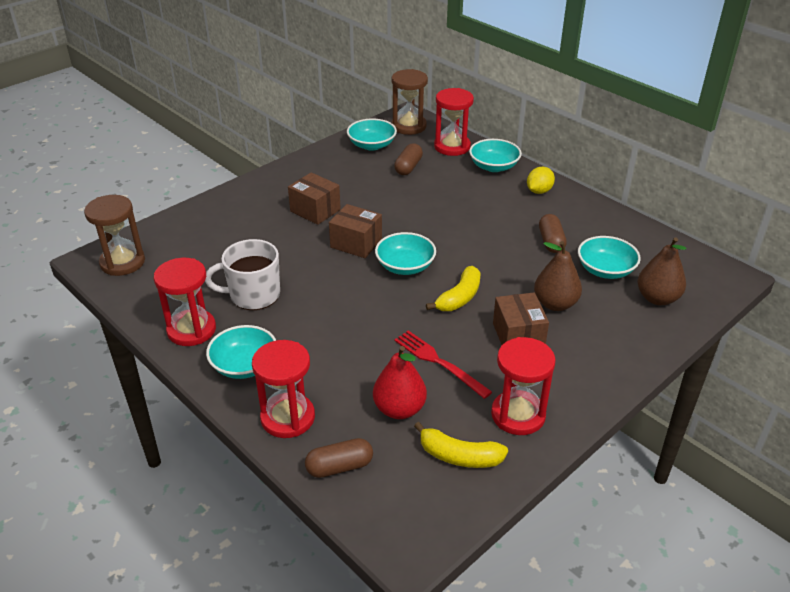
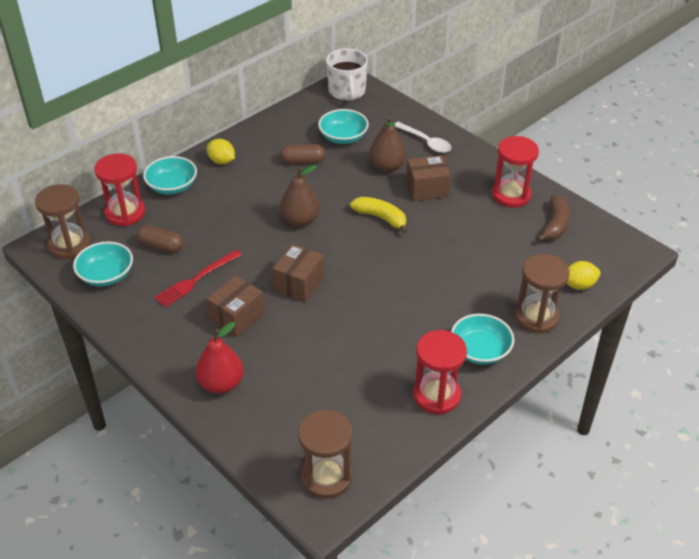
camera: 90 degrees left, 5 degrees up
(253, 295) = (382, 354): white mug -> white mug (347, 92)
(288, 418) = (536, 317): red hourglass -> brown hourglass
(339, 467) = (578, 285): brown capsule -> yellow lemon
(399, 409) = (516, 254): red pear -> red pear (221, 384)
(405, 266) = (337, 250): turquoise bowl -> none
(439, 362) = (462, 232): red fork -> red fork (196, 279)
(459, 456) = (555, 225): yellow banana -> brown banana
(616, 339) = (426, 142): none -> white spoon
(657, 298) = (378, 117): brown pear -> brown pear (300, 220)

